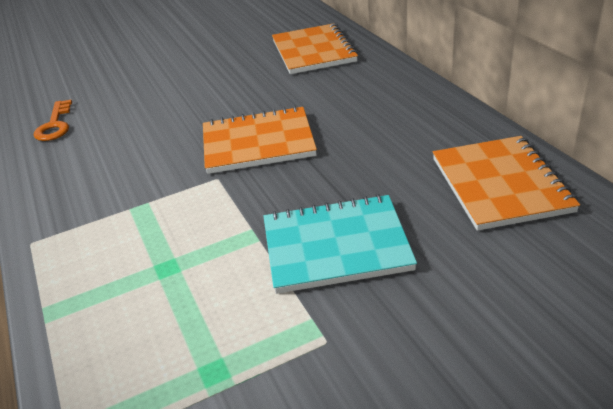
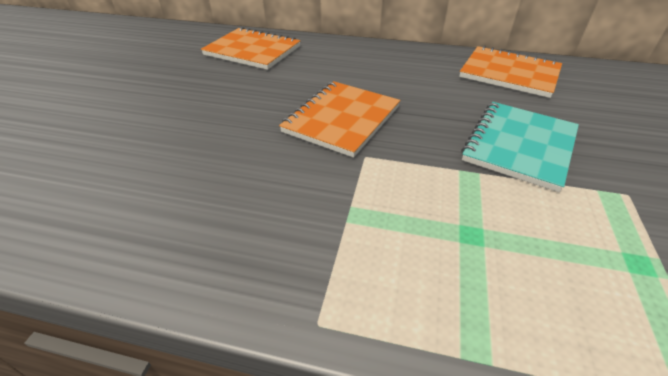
camera: 55 degrees left, 5 degrees up
(55, 125) = (90, 213): orange key -> none

